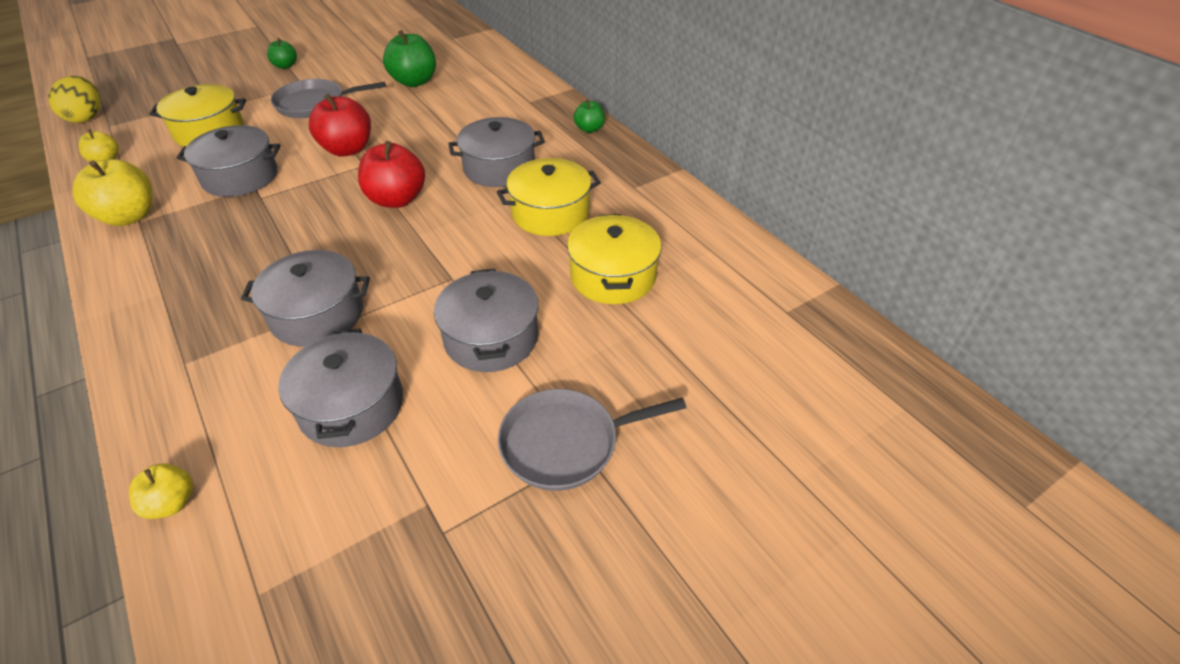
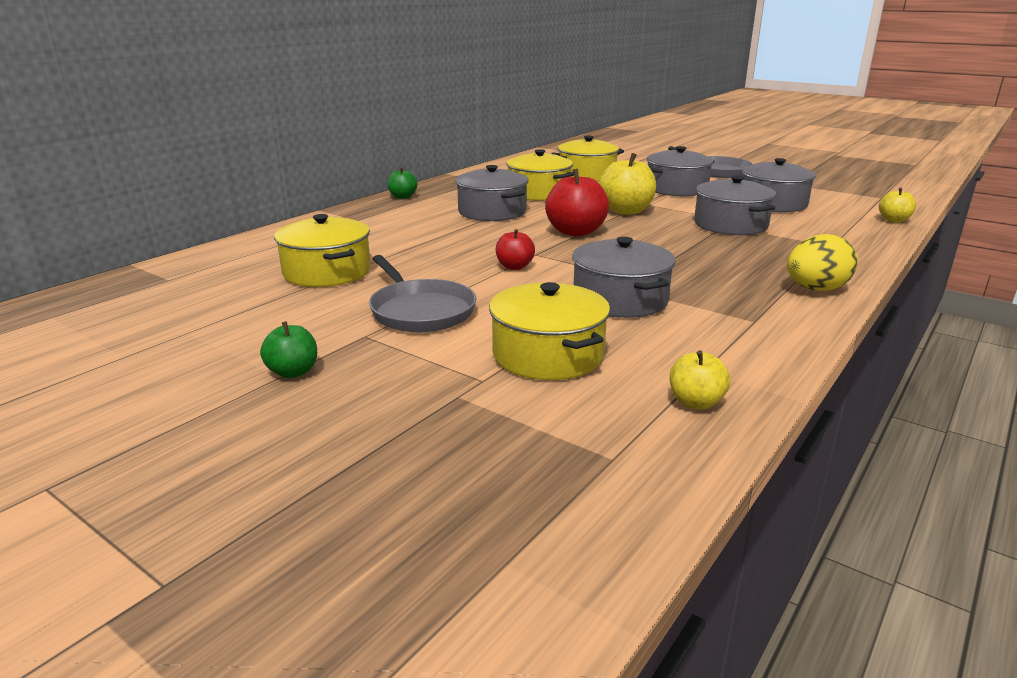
camera: 110 degrees left, 20 degrees down
(86, 117) = (612, 506): yellow egg -> yellow egg (815, 289)
(129, 216) = (757, 329): yellow apple -> yellow apple (626, 211)
(347, 149) = (514, 267): red apple -> red apple, size x0.56
(414, 81) = (327, 272): green apple -> yellow pot

